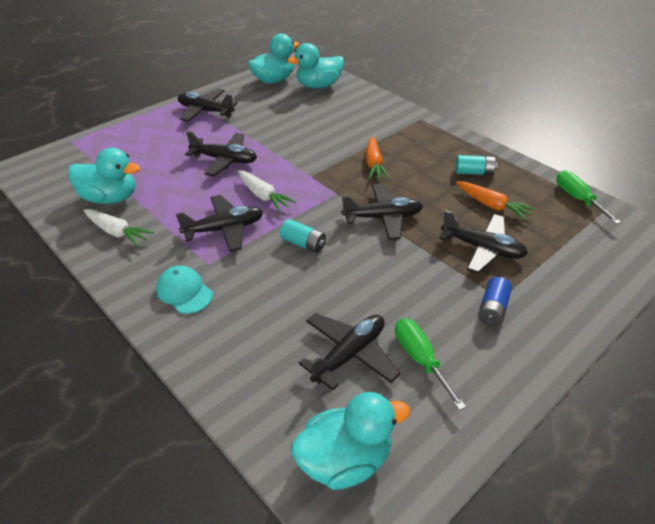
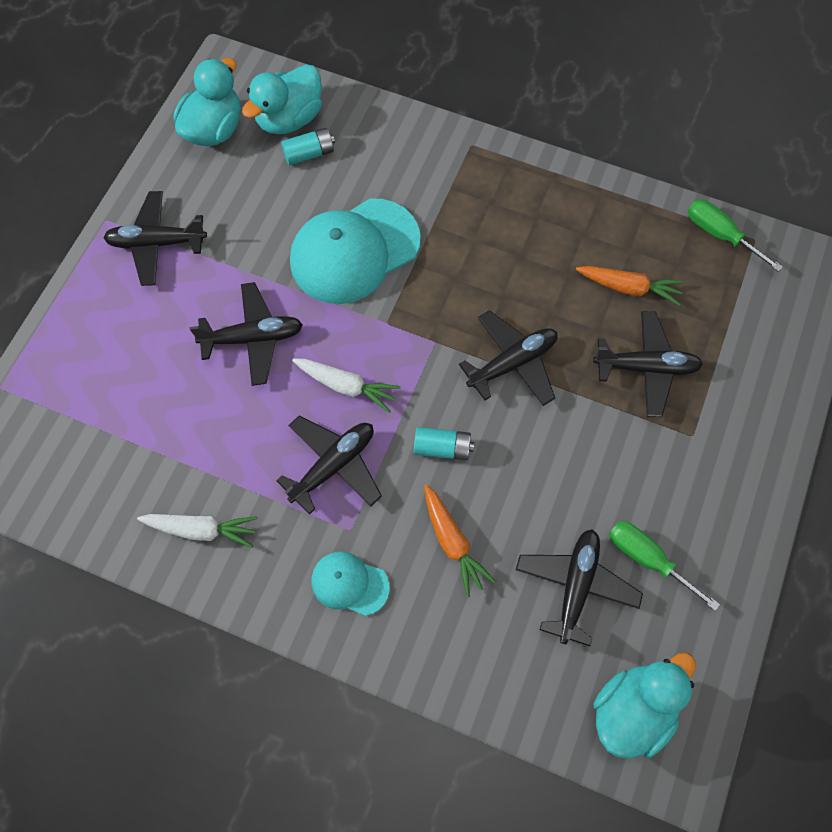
camera: 25 degrees left, 25 degrees up
(110, 198) = (147, 475): turquoise duck -> none
(315, 142) = (354, 251): none -> turquoise cap
(374, 164) = (454, 267): orange carrot -> orange carrot (452, 543)
(474, 172) = (584, 233): turquoise battery -> turquoise battery (309, 154)
(492, 309) = (691, 457): blue battery -> none

